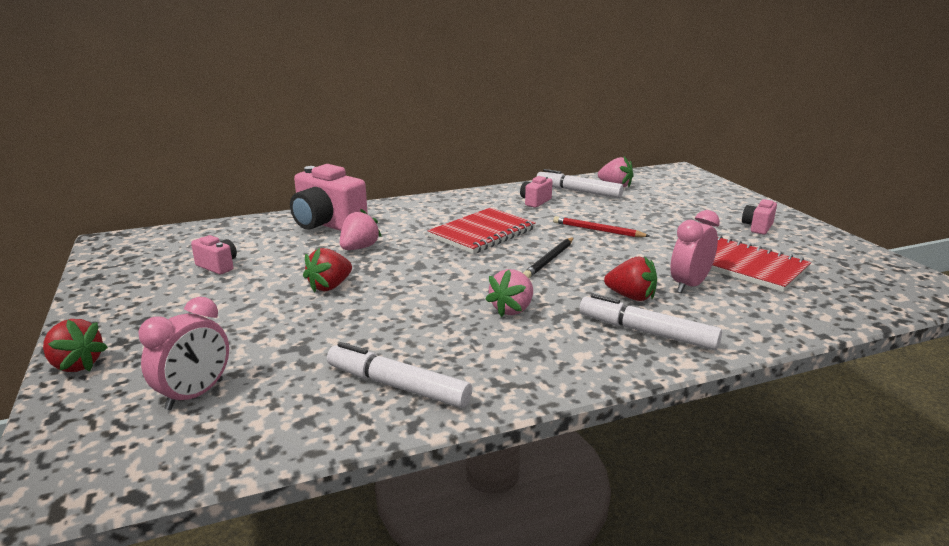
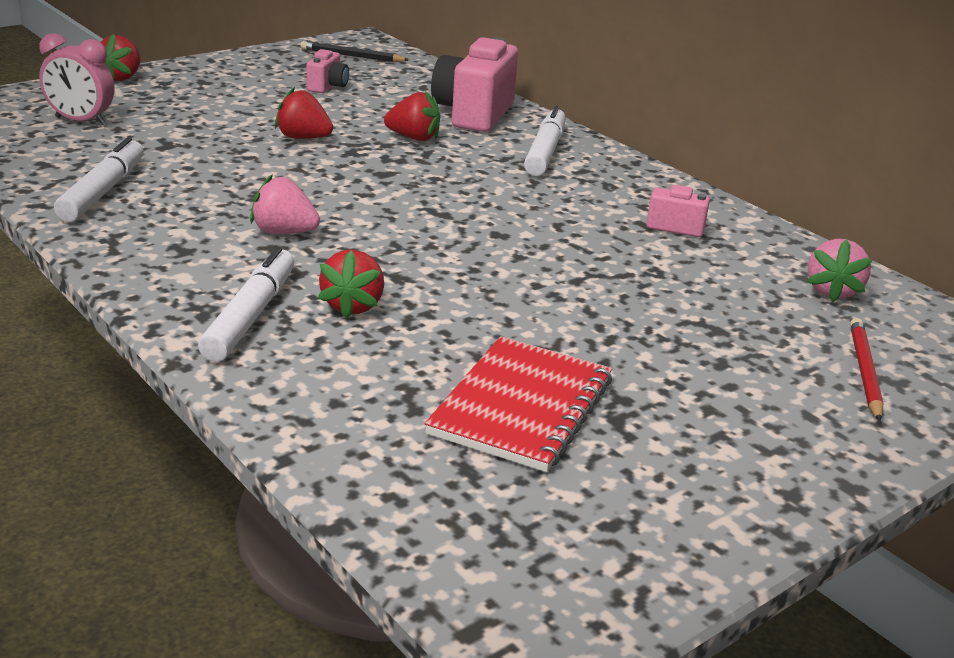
camera: 70 degrees right, 5 degrees up
(359, 248) = (414, 138): pink strawberry -> red strawberry
(482, 233) = (513, 199): red notebook -> none
(549, 260) = (447, 247): black pencil -> black pencil (352, 56)
(578, 191) = (763, 258): white marker -> white marker (545, 152)
(598, 230) = (589, 279): red pencil -> red pencil (864, 372)
(689, 285) = (414, 351): pink clock -> none
(757, 227) = (734, 435): pink camera -> none

